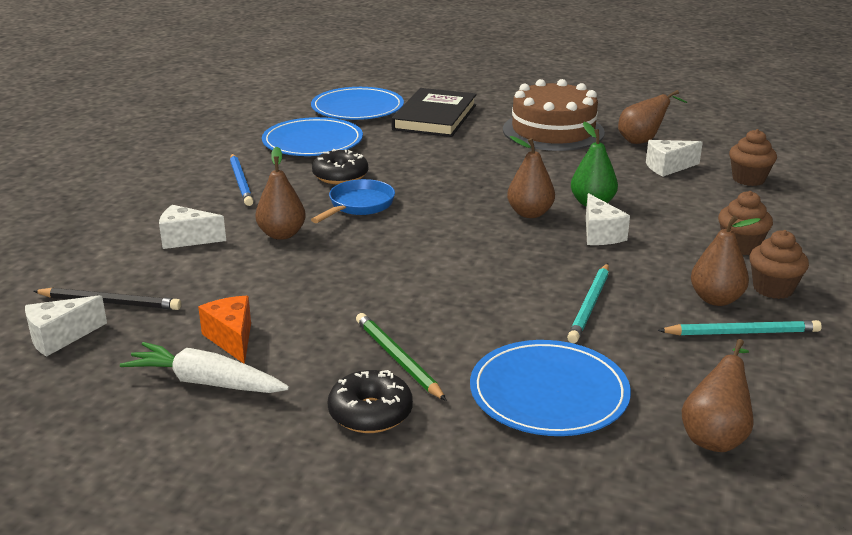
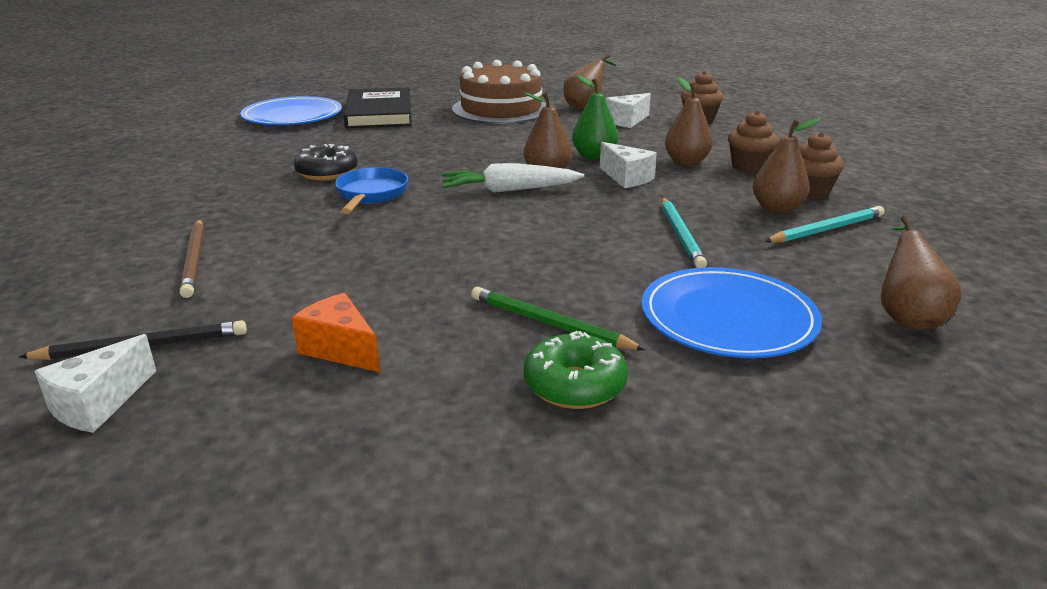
camera: 25 degrees left, 0 degrees up
(186, 239) = (194, 260): white cheese -> brown pencil
(205, 382) = (348, 405): white carrot -> white carrot (509, 190)
(240, 182) = (216, 195): blue pencil -> none
(282, 234) = (308, 234): brown pear -> brown pear (686, 162)
(312, 142) = (269, 149): blue plate -> none
(370, 413) = (574, 385): black donut -> green donut

